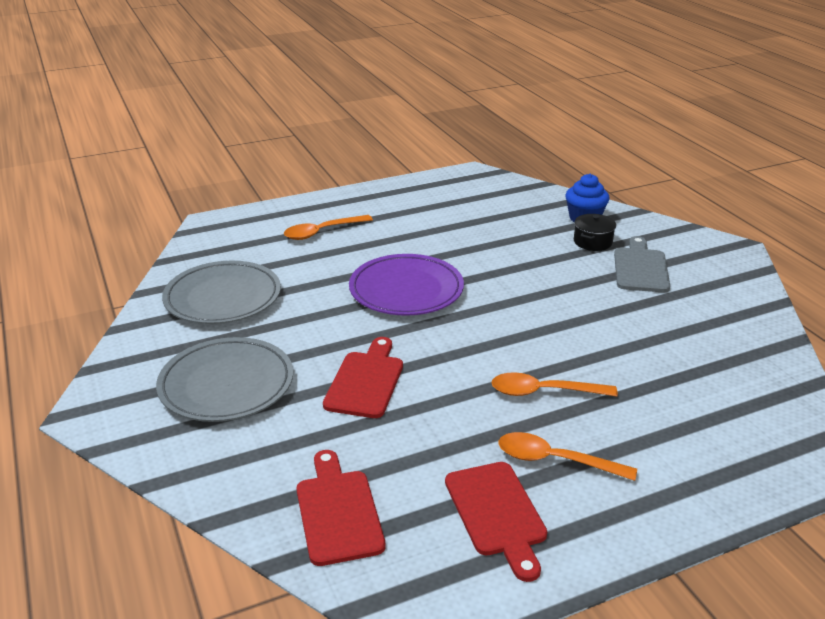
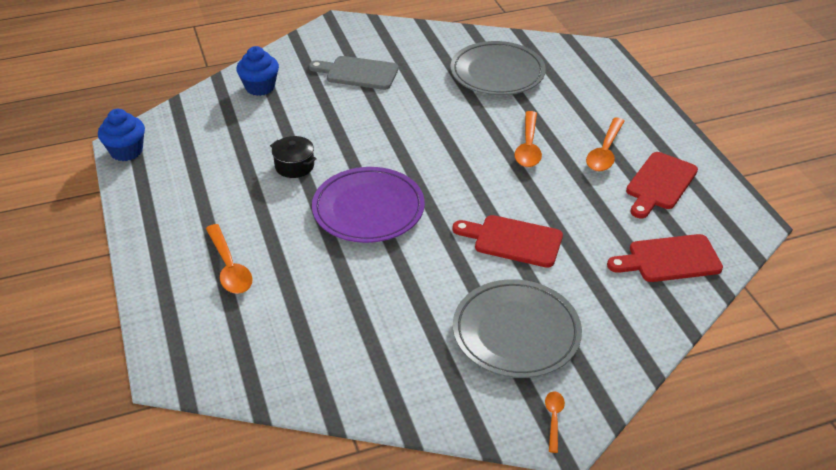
camera: 85 degrees left, 10 degrees up
(109, 408) = (553, 419): none -> orange spoon
(223, 297) = (359, 346): grey plate -> grey plate (497, 73)
(463, 174) = (126, 151): none -> blue cupcake
(497, 513) = (659, 184): red cutting board -> red cutting board turned 135 degrees clockwise
(592, 242) = (307, 90): black pot -> black pot (294, 166)

